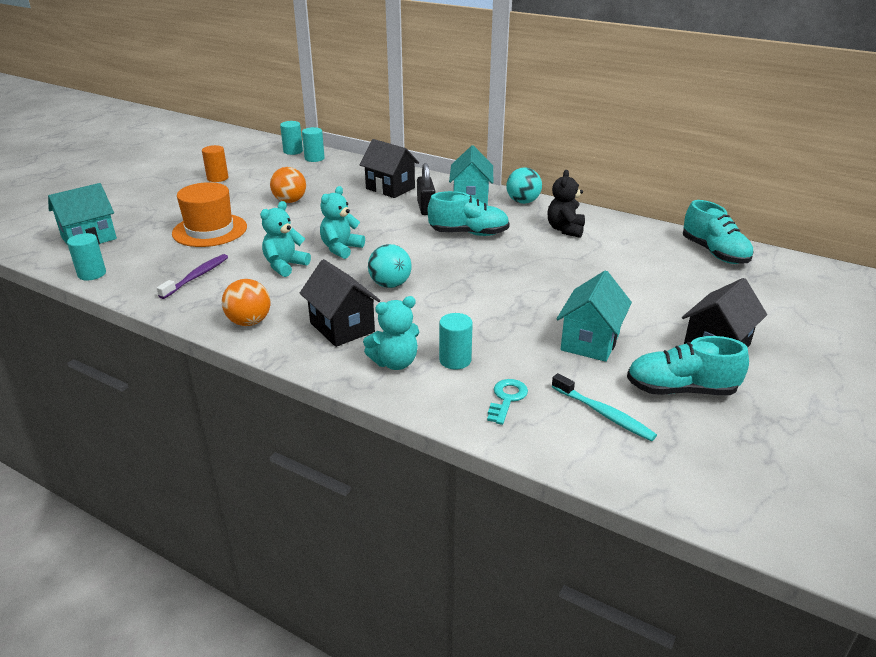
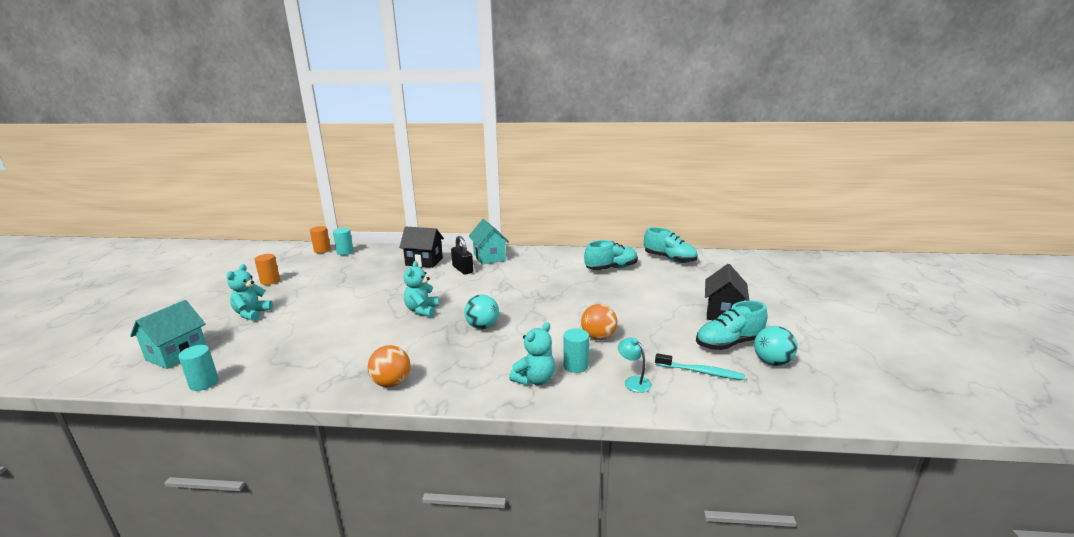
camera: 25 degrees left, 10 degrees down
(196, 277) = (313, 360): purple toothbrush -> none
(210, 230) = (296, 321): orange hat -> none
(285, 266) = (386, 333): turquoise teddy bear -> turquoise teddy bear (252, 314)
(290, 201) = (350, 285): orange ball -> orange ball (598, 337)
(293, 151) = (322, 250): turquoise cylinder -> orange cylinder
(342, 327) = (472, 366): black house -> none
(469, 233) = (508, 280): turquoise shoe -> turquoise shoe (611, 268)
(507, 399) = (633, 381): turquoise key -> turquoise lamp
(523, 202) = (526, 252): turquoise ball -> turquoise ball (772, 362)
(565, 230) = (570, 264): black teddy bear -> none
(590, 342) = (650, 329): turquoise house -> none

